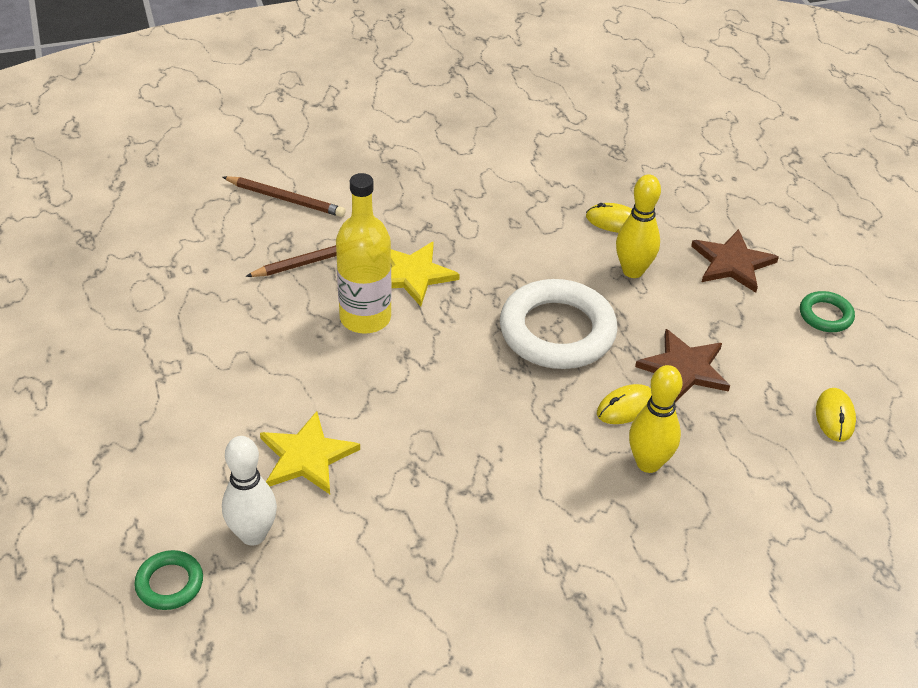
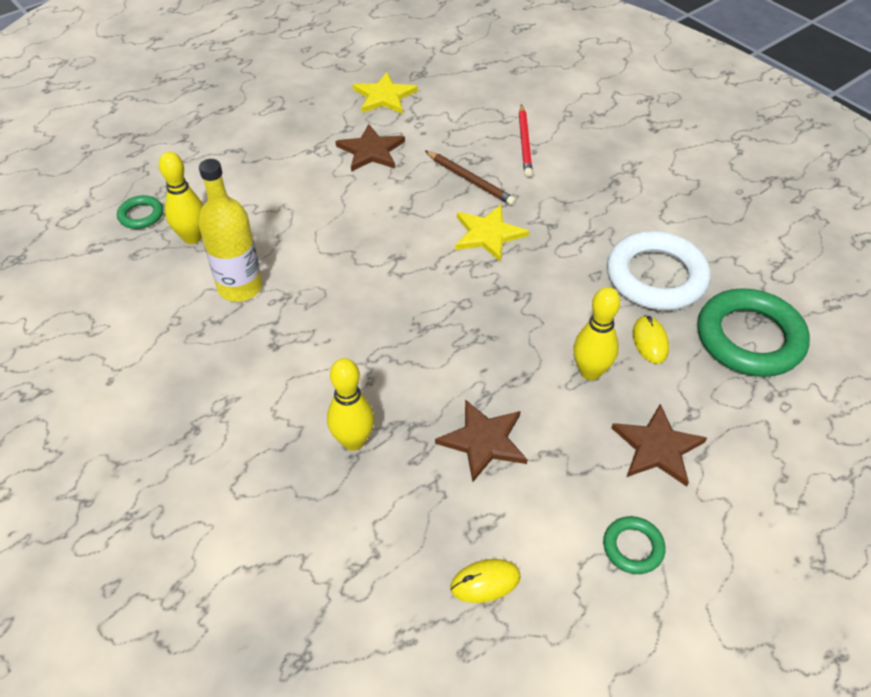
camera: 70 degrees right, 5 degrees up
(205, 323) = (371, 151): none -> brown star
(253, 535) = (192, 237): white bowling pin -> yellow bowling pin
(285, 199) = (524, 143): brown pencil -> red pencil
(307, 456) = (271, 239): yellow star -> yellow star (384, 96)
(365, 318) = (423, 224): yellow bottle -> yellow bottle (240, 287)
(557, 331) = (477, 339): white ring -> white ring (656, 277)
(626, 407) = (412, 409): yellow mouse -> none
(638, 164) = (749, 338): none -> green ring

